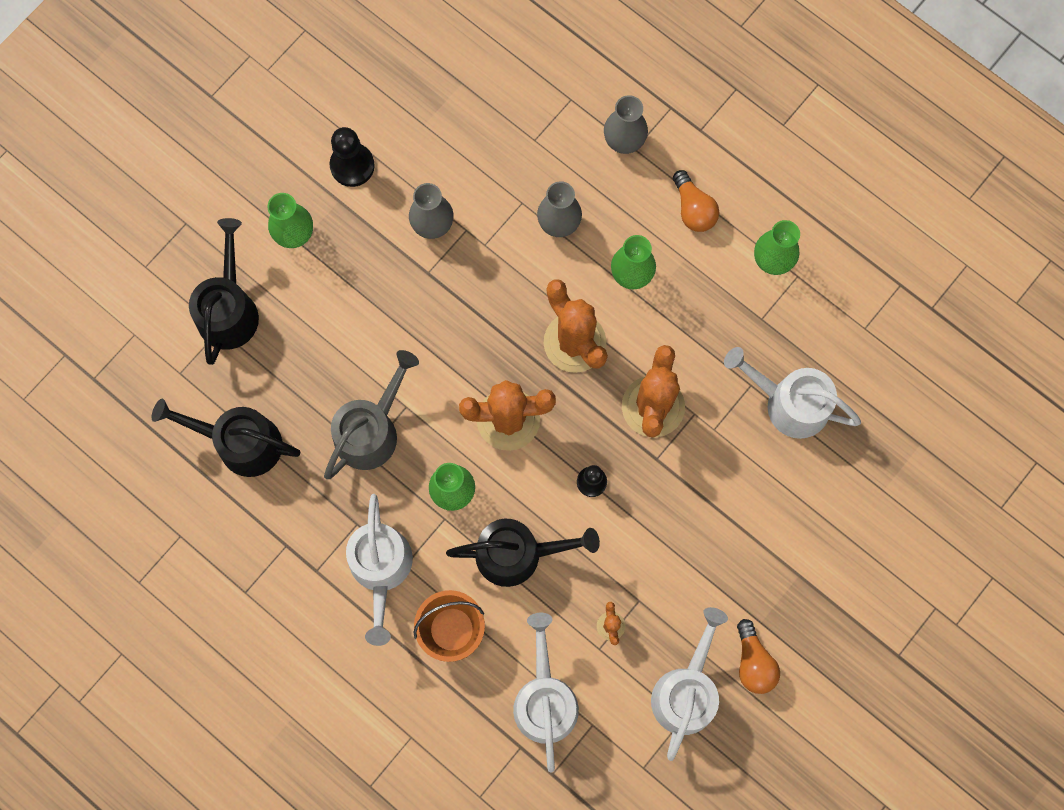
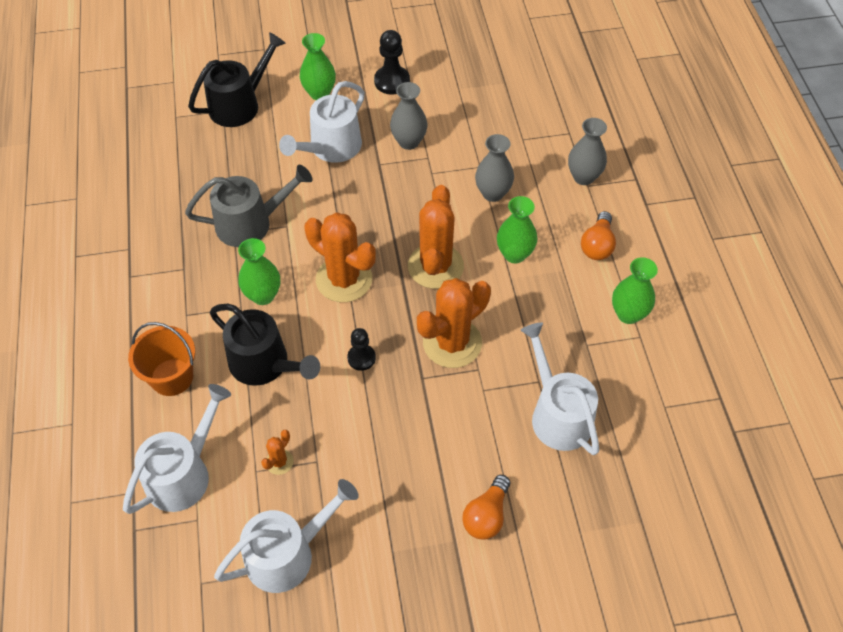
camera: 40 degrees right, 20 degrees down
(241, 443) = (167, 175): black watering can -> none
(381, 569) = (169, 305): white watering can -> white watering can (331, 148)
(753, 662) = (358, 576): orange light bulb -> orange light bulb (486, 515)

